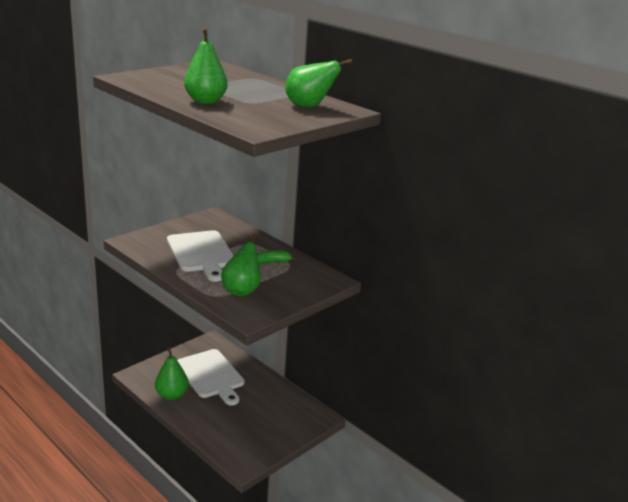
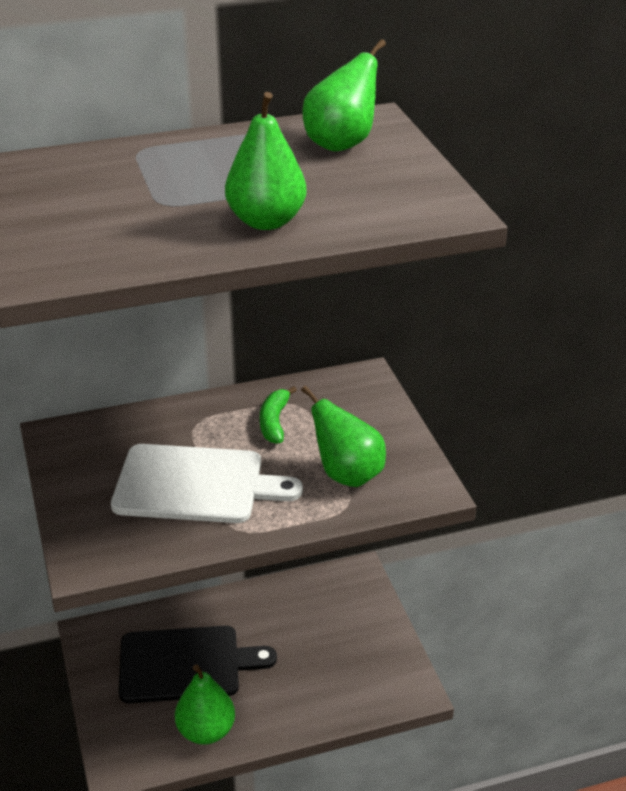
camera: 60 degrees left, 10 degrees up
(211, 375) = (185, 664): white cutting board -> black cutting board

